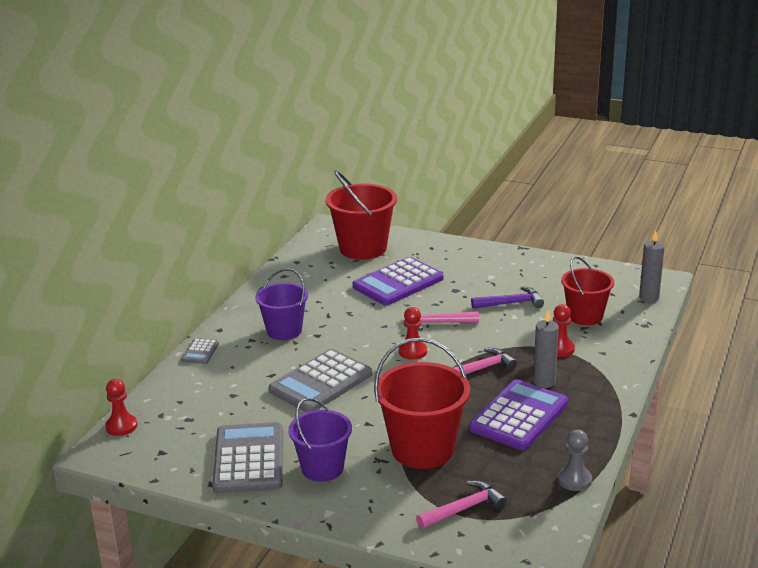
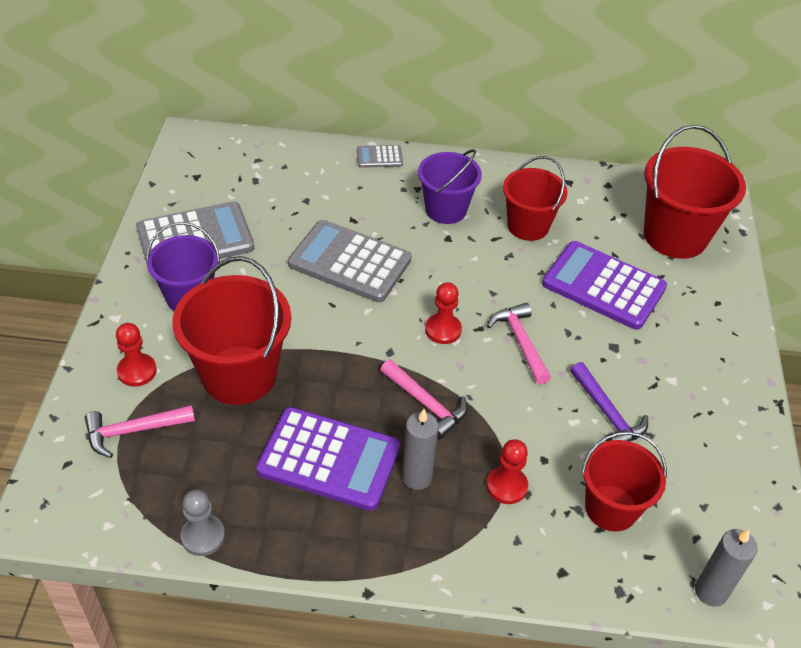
camera: 70 degrees right, 20 degrees up
(121, 426) = (232, 140): red pawn -> red pawn (137, 371)
(322, 300) = (528, 226): none -> red bucket
(464, 508) = (133, 431): pink hammer -> pink hammer turned 120 degrees clockwise

